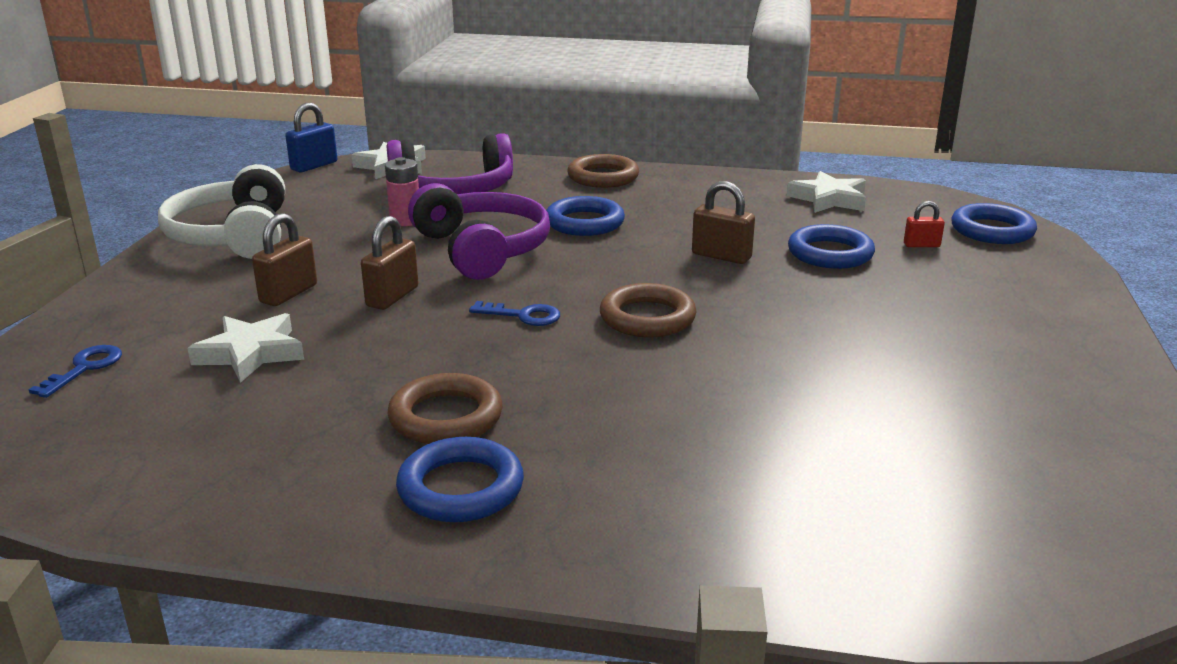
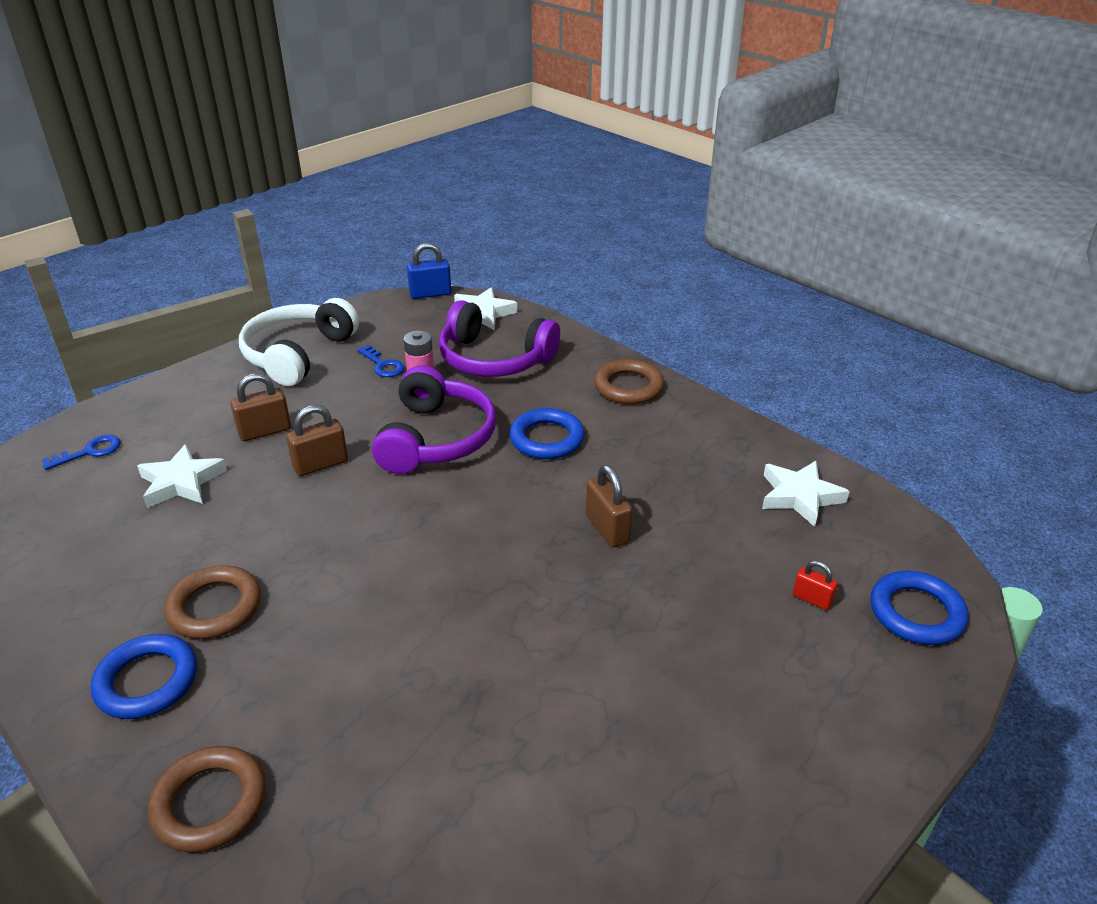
camera: 35 degrees right, 10 degrees up
(523, 315) = (379, 527): blue key -> blue key (383, 365)
(647, 318) = (461, 574): brown ring -> brown ring (210, 803)
(830, 253) = (707, 569): blue ring -> none

